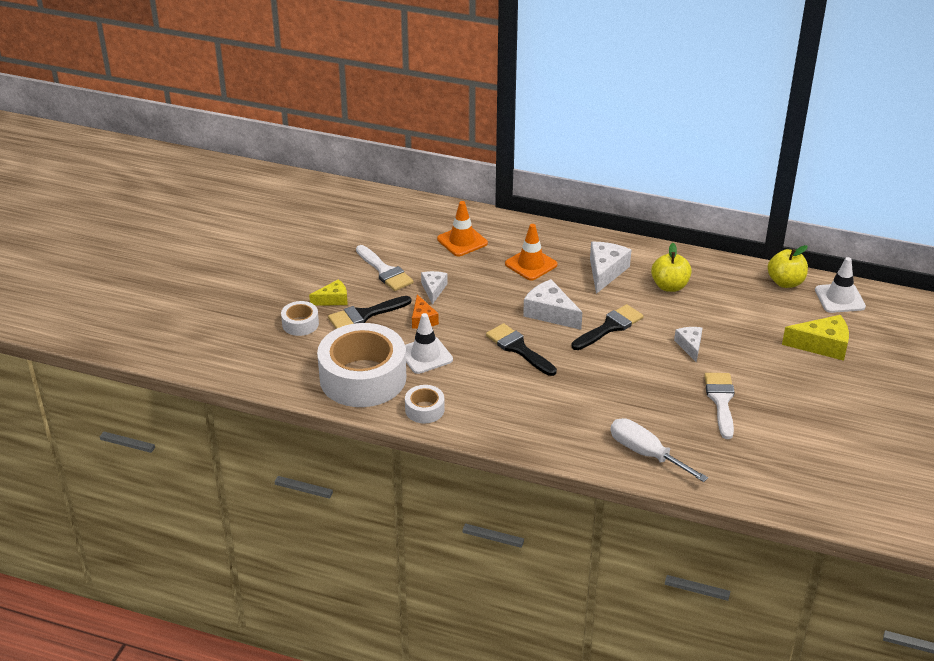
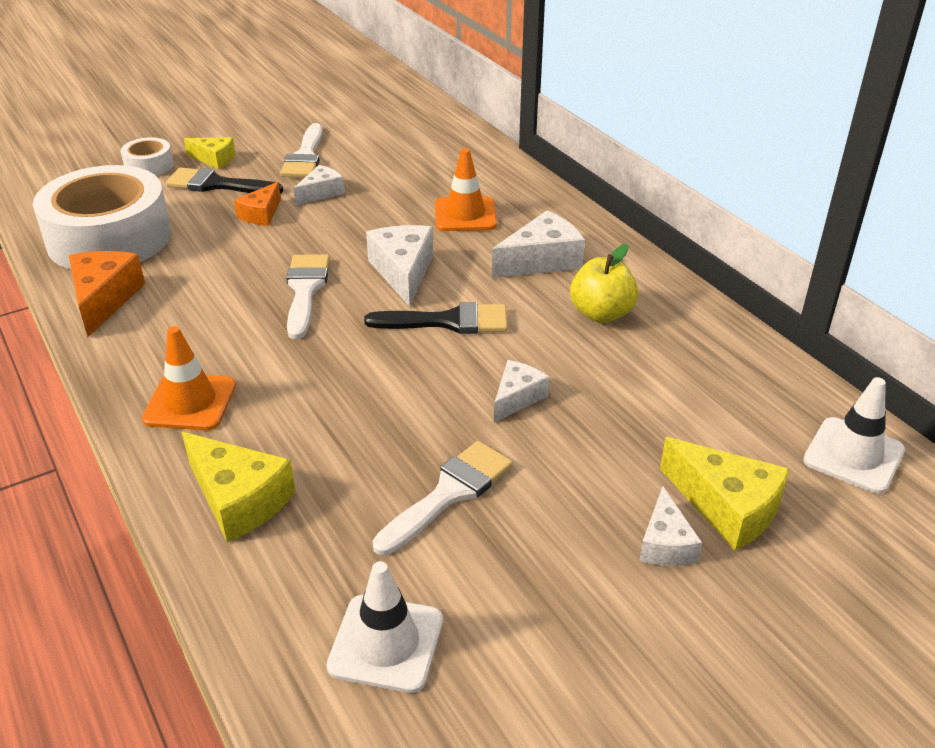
camera: 40 degrees right, 0 degrees up
(424, 410) = (104, 299): white tape -> orange cheese
(425, 355) = (202, 248): white traffic cone -> white traffic cone (386, 643)
(462, 241) = (428, 163): orange traffic cone -> orange traffic cone (190, 402)
(518, 348) = (305, 290): black brush -> white brush
(646, 453) = (239, 499): white screwdriver -> yellow cheese
(785, 282) = (787, 389): yellow apple -> none
(819, 372) = (665, 543): none -> white cheese

